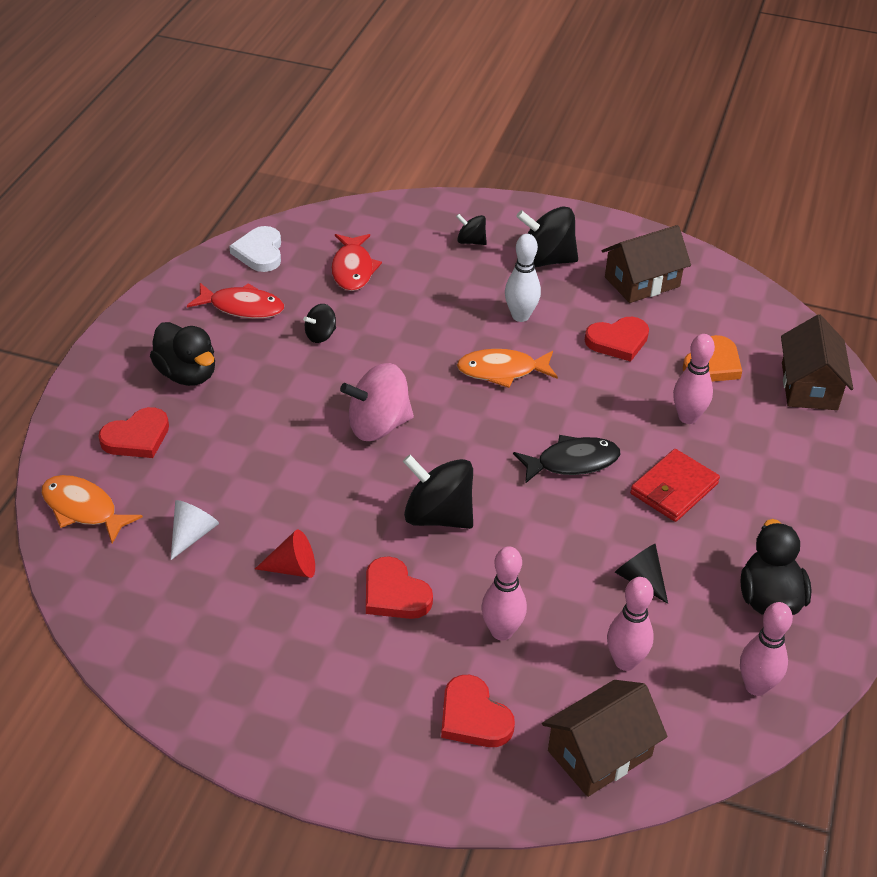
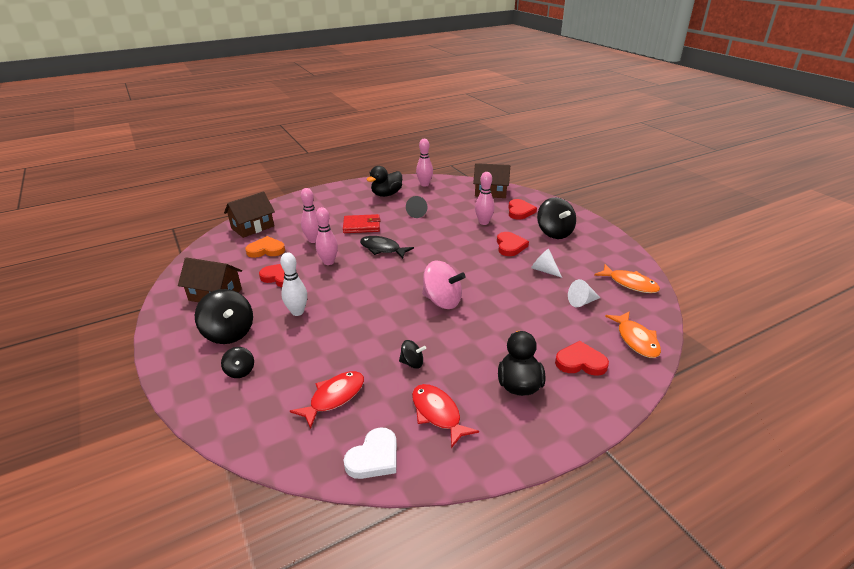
camera: 135 degrees left, 10 degrees down
(293, 568) = (544, 270): red cone -> white cone
(438, 516) = (462, 258): black spinning top -> black spinning top (554, 233)
(502, 371) = (351, 293): orange fish -> orange fish (630, 284)
(625, 661) = (454, 202): pink bowling pin -> pink bowling pin (328, 262)

